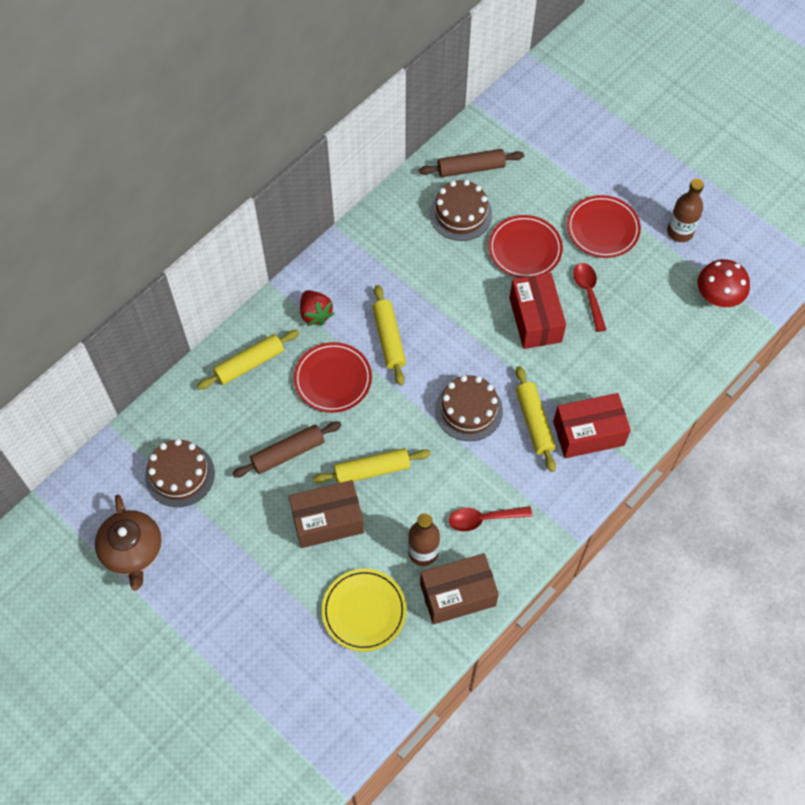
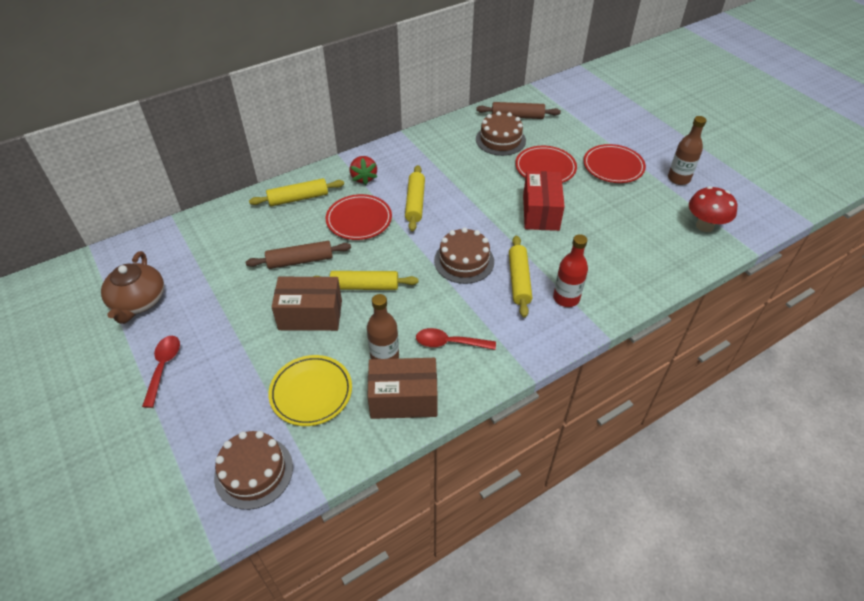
camera: 15 degrees right, 15 degrees down
(180, 474) = (206, 258): brown cake -> brown cake (254, 472)
(588, 293) = (591, 203): red spoon -> red spoon (163, 367)
(588, 433) = (566, 298): red box -> red bottle

